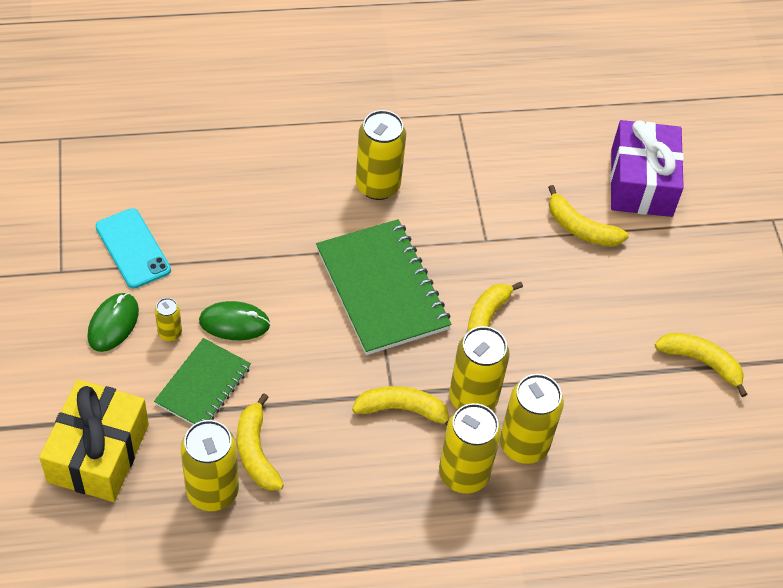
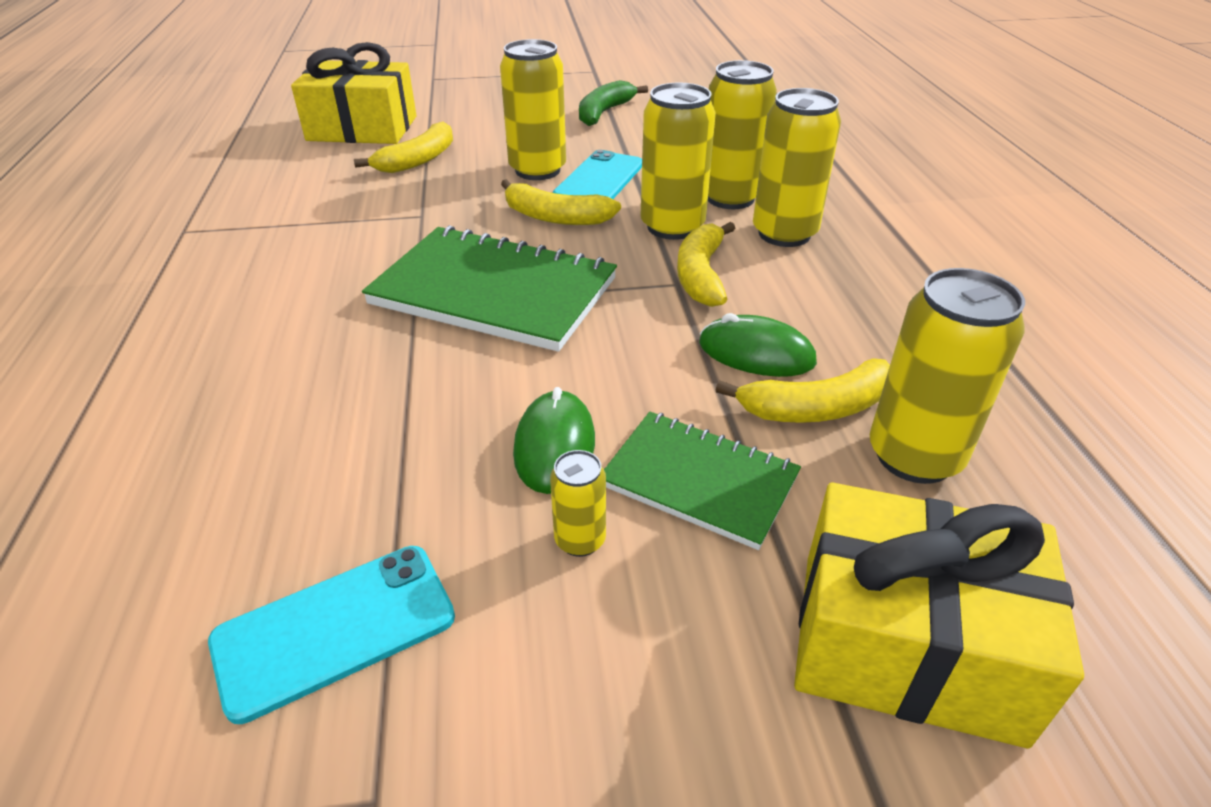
camera: 85 degrees left, 15 degrees down
(113, 324) = (556, 649): green mouse -> green mouse (756, 353)
(377, 185) = (289, 297): yellow can -> yellow can (537, 170)
(382, 289) = (494, 292): green notebook -> green notebook turned 45 degrees clockwise
(551, 353) = (599, 180): none -> turquoise phone
(641, 183) = (362, 128): purple gift -> yellow gift
(701, 362) = (604, 112): yellow banana -> green banana

